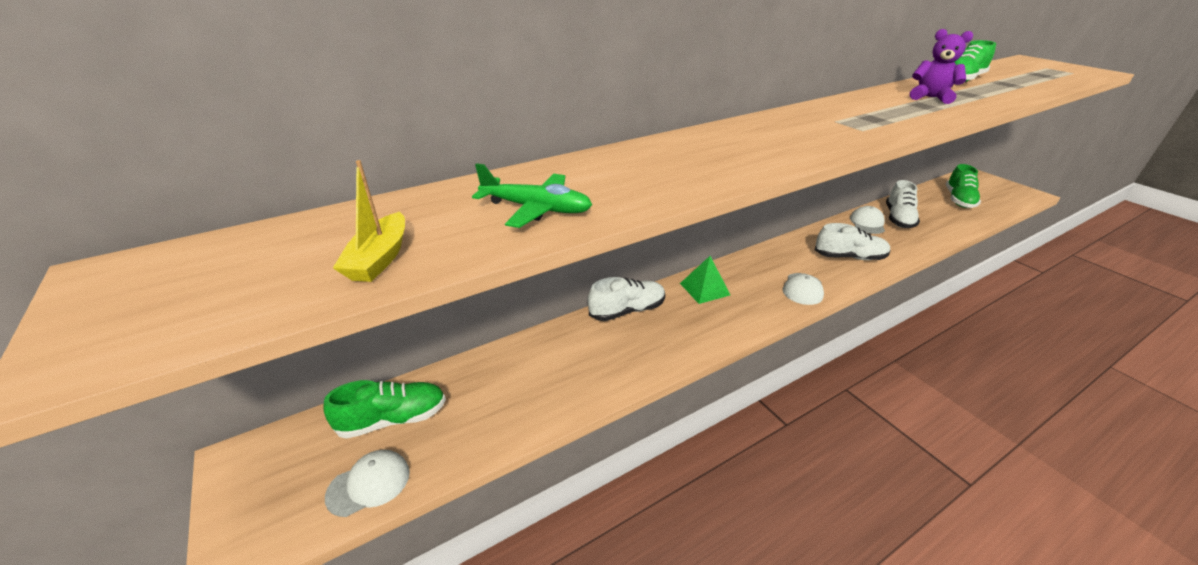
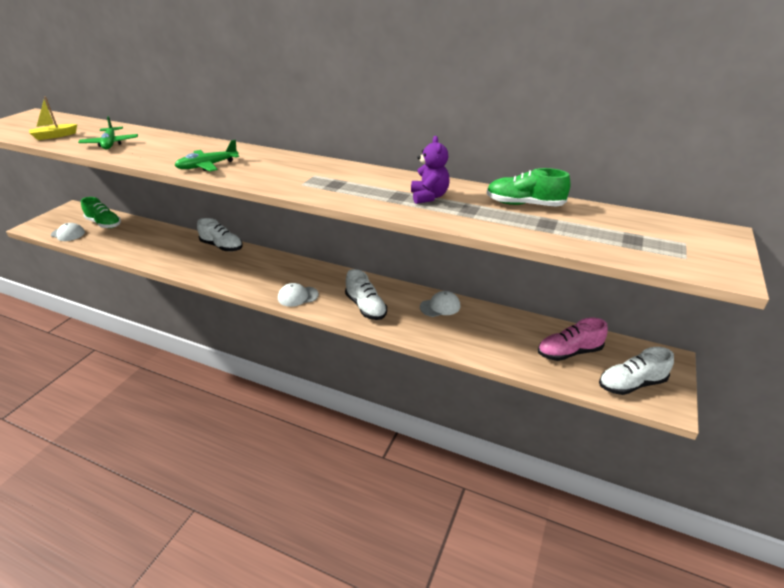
camera: 55 degrees right, 0 degrees up
(704, 289) = (266, 263): green pyramid -> none
(749, 160) = (207, 166): none -> green plane
(898, 218) = (471, 321): white shoe -> white shoe (631, 384)
(958, 200) = (569, 352): green shoe -> pink shoe

